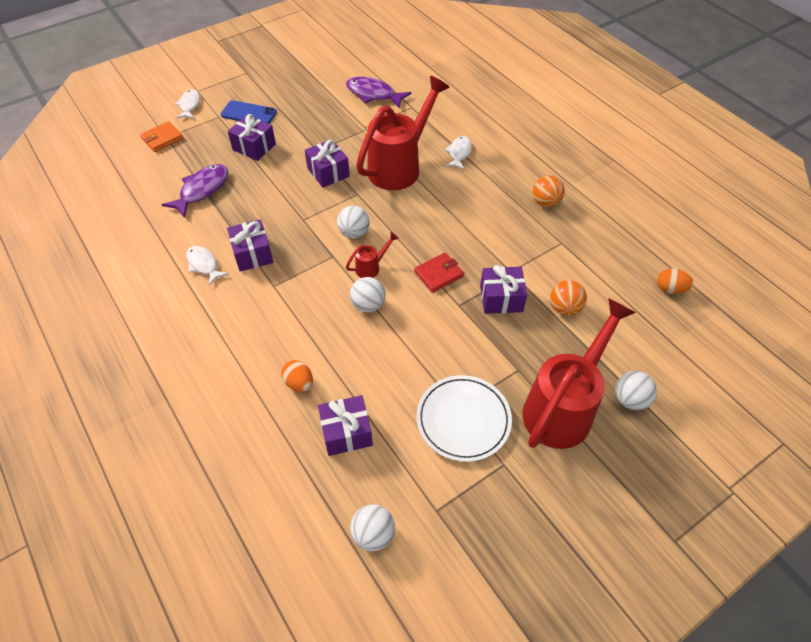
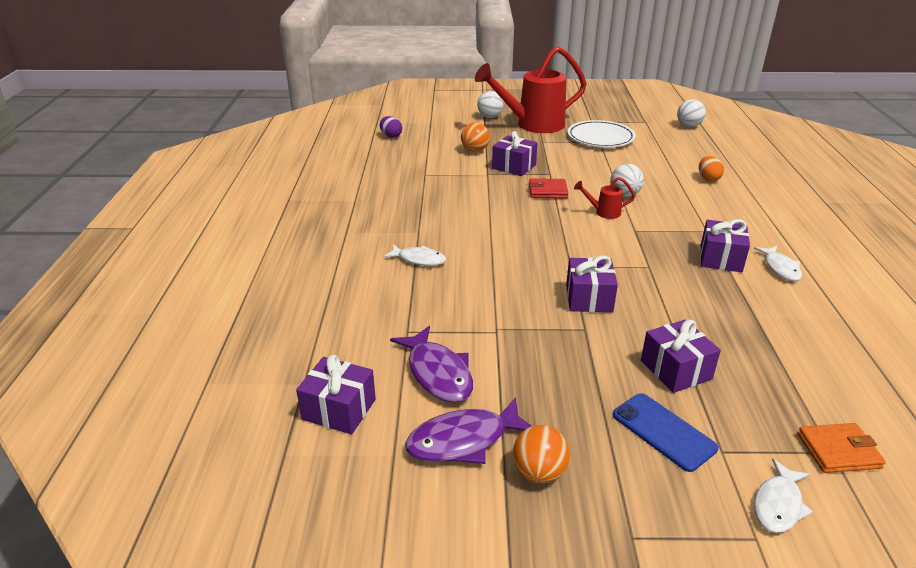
camera: 145 degrees left, 20 degrees down
(202, 190) = (772, 342): purple fish -> purple fish (464, 441)
(346, 432) = (684, 154): purple gift -> purple gift (339, 409)
(354, 233) = (601, 238): white ball -> none
(400, 166) = (498, 272): red watering can -> none
(459, 153) = (419, 259): white fish -> white fish turned 120 degrees counterclockwise
(545, 203) = (397, 197): orange ball -> orange ball (539, 472)
(670, 289) = (391, 136): orange egg -> purple egg

